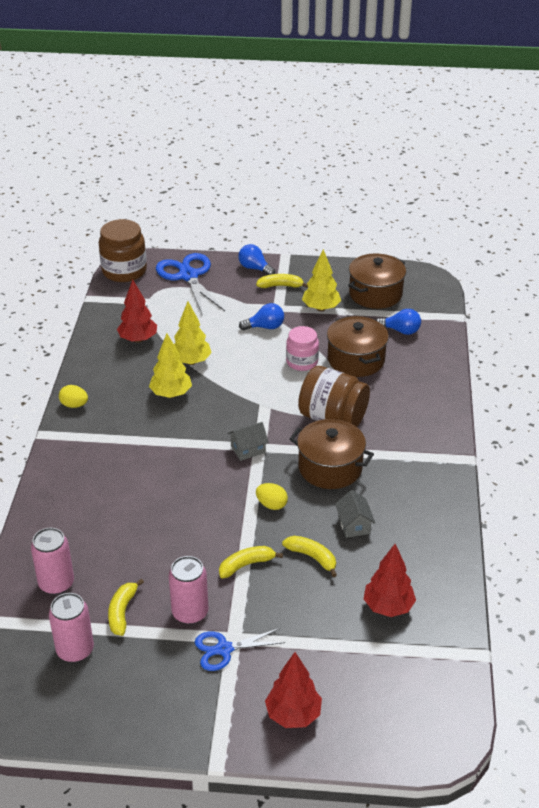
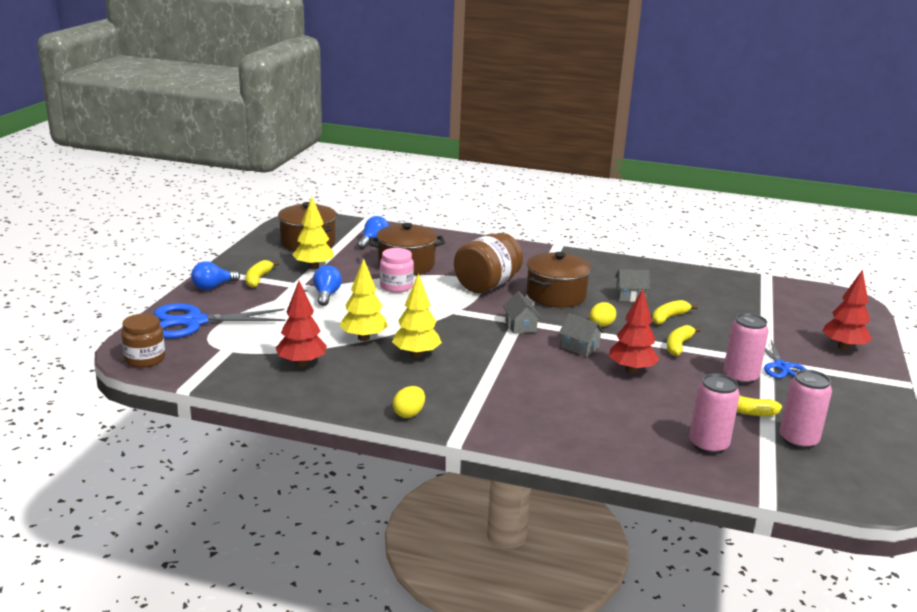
camera: 80 degrees left, 15 degrees down
(124, 271) = (145, 359): brown jar -> brown jar, size x0.65
(217, 492) = (579, 347): none -> grey house
(246, 565) = (678, 345): yellow banana -> yellow banana turned 45 degrees clockwise
(388, 607) = (723, 298): red tree -> red tree (631, 370)

